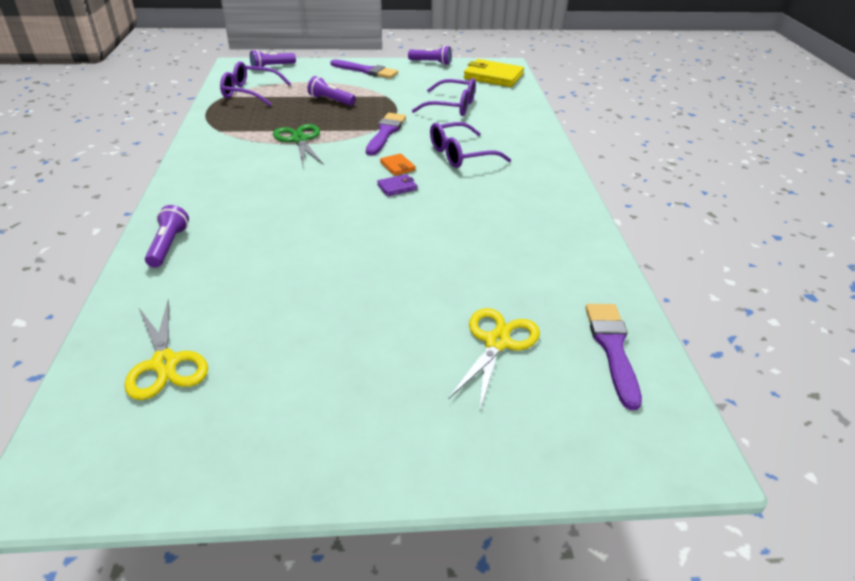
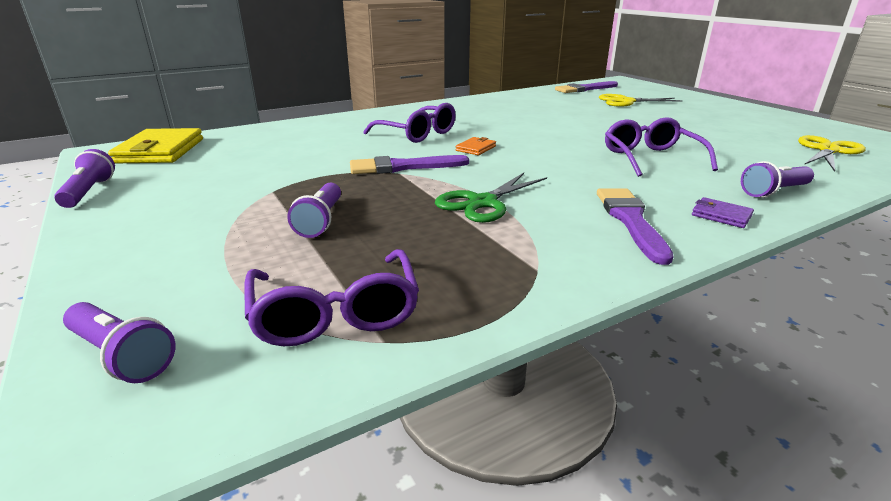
camera: 115 degrees left, 10 degrees down
(366, 71) = (143, 230): purple brush -> purple brush (630, 220)
(397, 187) = (514, 142): purple wallet -> purple wallet (721, 215)
(451, 106) = (289, 154): purple glasses -> purple glasses (651, 158)

